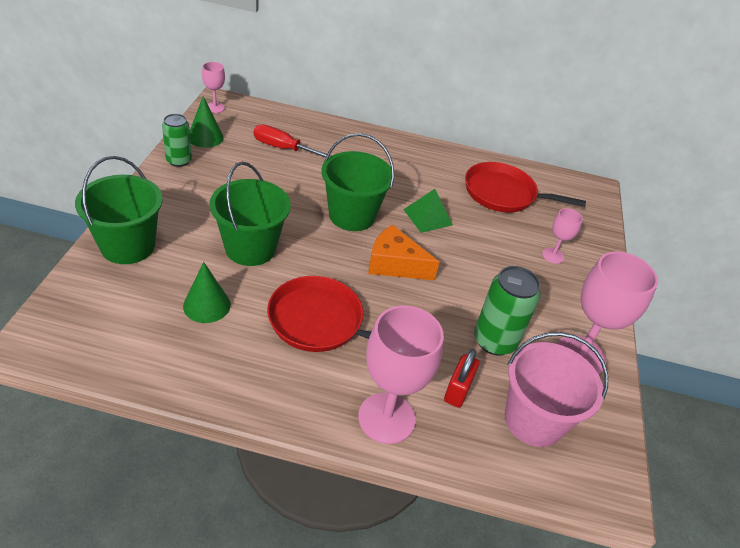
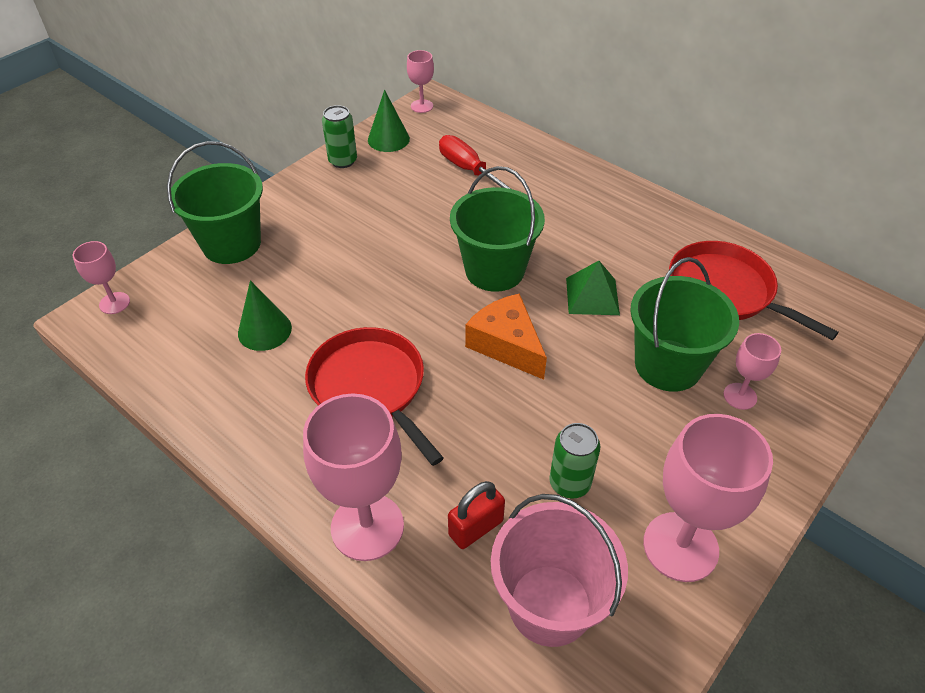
camera: 35 degrees right, 5 degrees up
(50, 322) = (114, 303): none -> pink goblet
(250, 248) = (352, 279): green bucket -> green bucket (668, 365)
(494, 341) = (569, 483): green can -> green can, size x0.67

